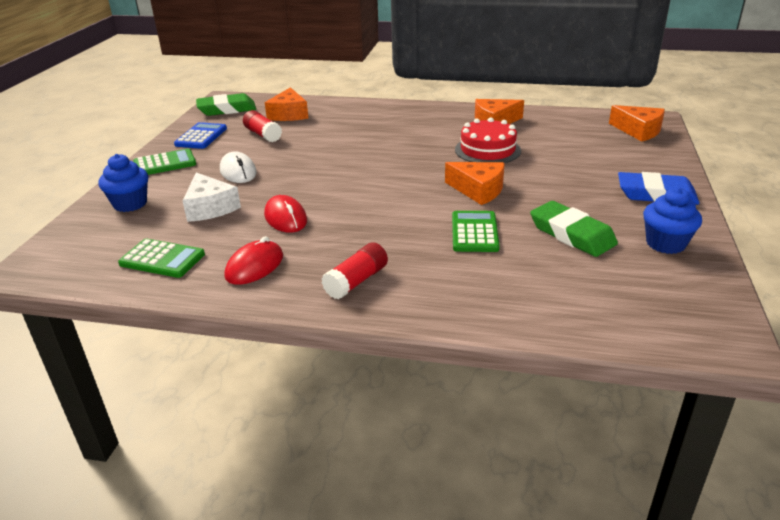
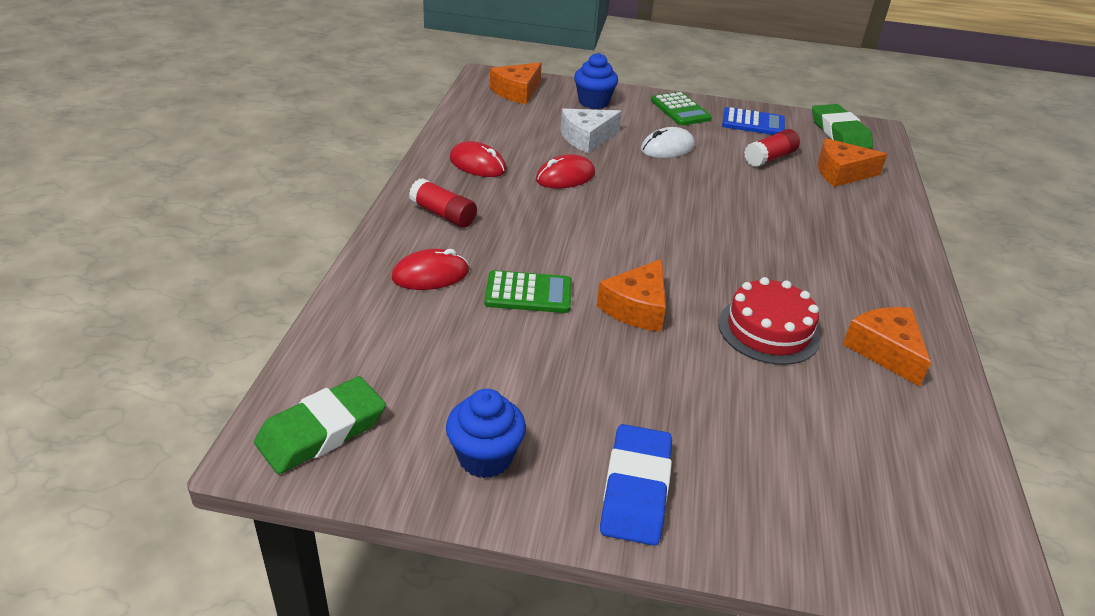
camera: 85 degrees right, 5 degrees up
(162, 259) = (496, 124): green calculator -> none
(461, 281) = (430, 275): none -> red mouse
(572, 234) = (518, 371): green eraser -> green eraser (322, 431)
(639, 131) = (914, 541): orange cheese -> orange cheese (517, 92)

